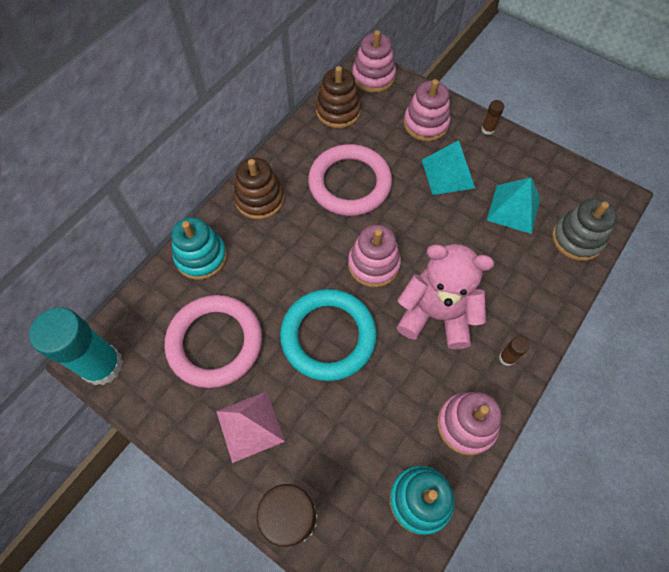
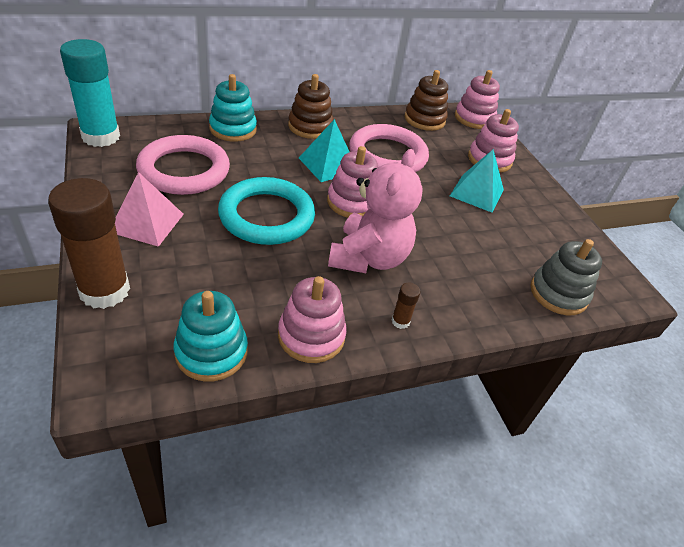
camera: 30 degrees right, 20 degrees down
(436, 315) = (369, 258): pink teddy bear -> pink teddy bear turned 60 degrees clockwise
(487, 129) = (542, 189): brown glue stick -> none
(513, 209) = (515, 242): turquoise pyramid -> turquoise pyramid (328, 165)

